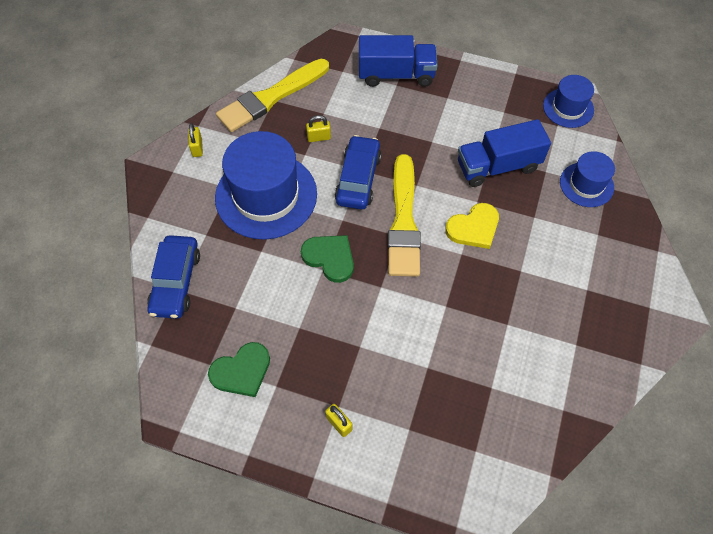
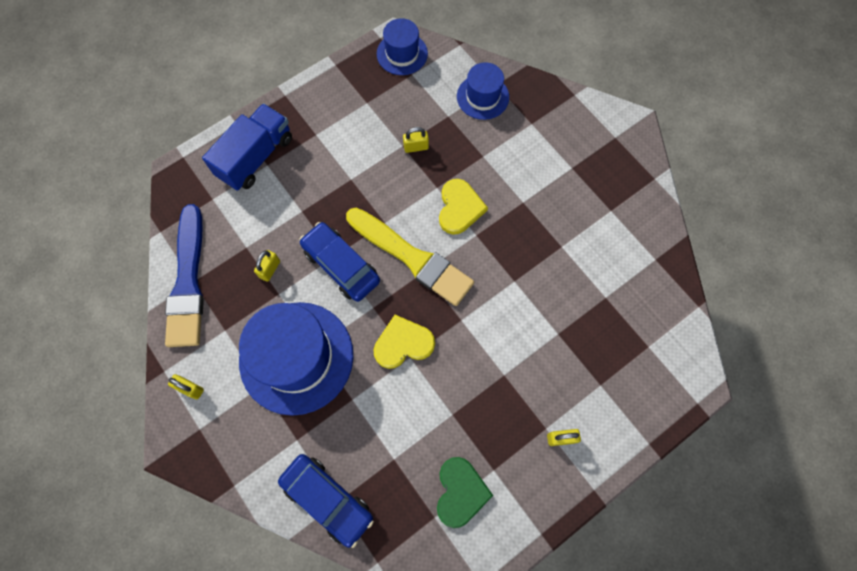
camera: 55 degrees left, 10 degrees up
(271, 97) = (188, 282): yellow brush -> blue brush
(330, 258) = (403, 343): green heart -> yellow heart
(498, 166) = (416, 147): blue truck -> yellow padlock

